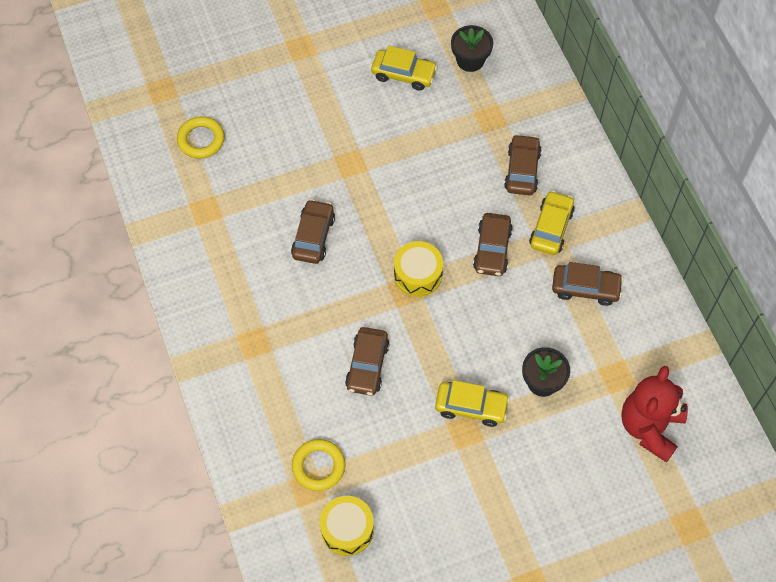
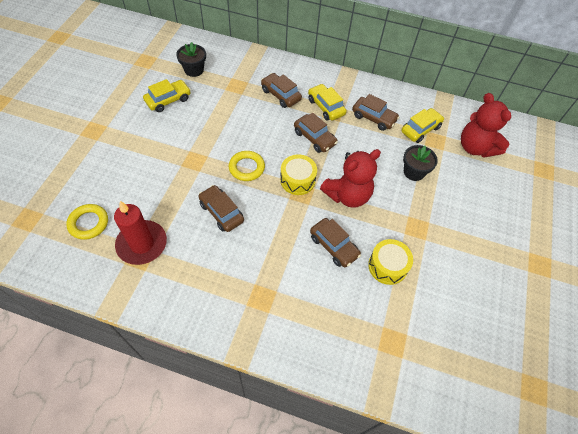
camera: 55 degrees left, 5 degrees down
(219, 200) = (142, 244): none -> red candle
(318, 466) = (381, 323): yellow ring -> yellow ring (246, 168)
(347, 529) = (439, 339): yellow drum -> yellow drum (387, 266)
(444, 336) = (347, 195): none -> red teddy bear
(471, 407) = (403, 214): yellow car -> yellow car (420, 129)
(585, 288) = (373, 118): brown car -> brown car turned 75 degrees clockwise

